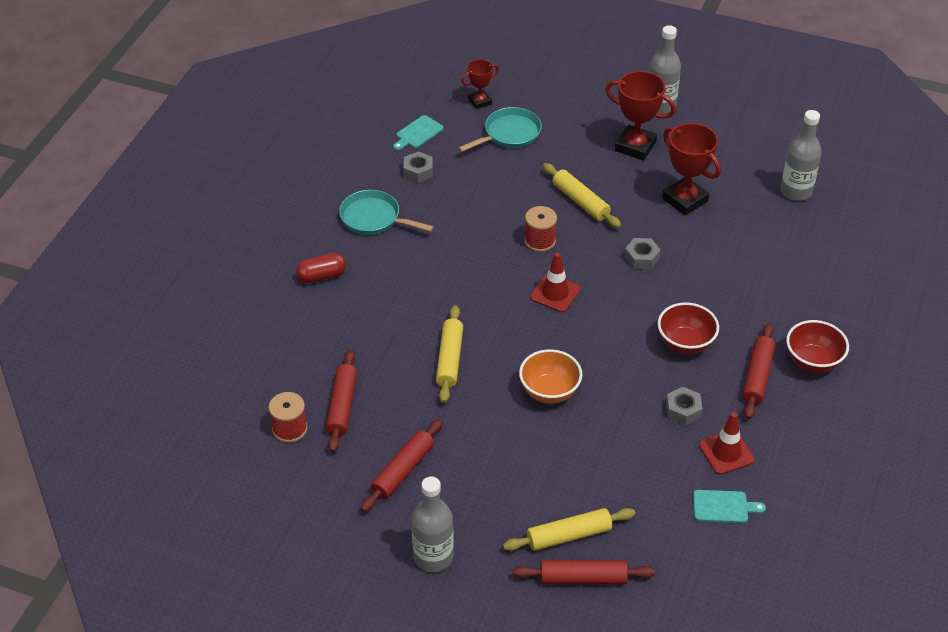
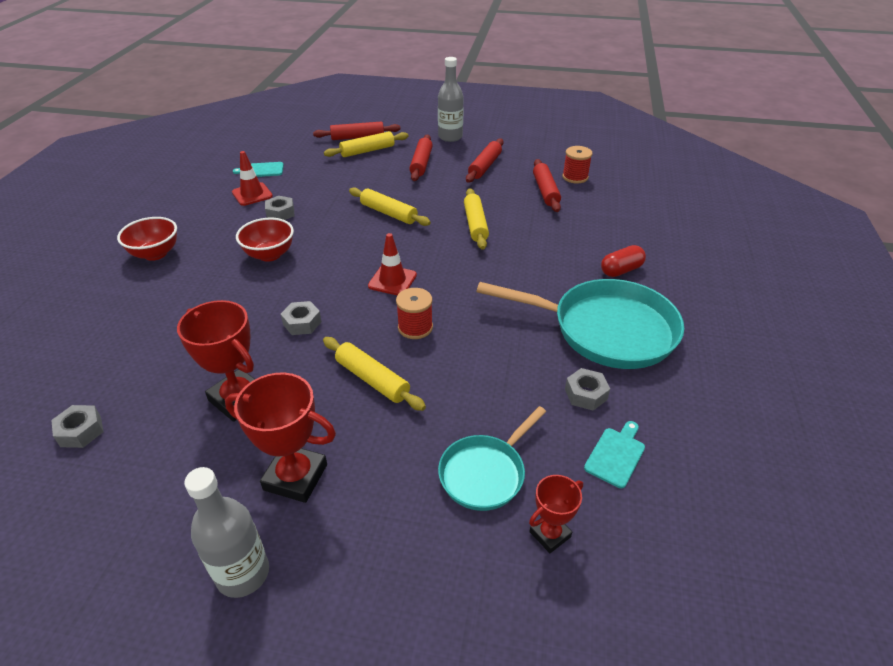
camera: 170 degrees right, 5 degrees down
(374, 218) = (605, 330): turquoise pan -> turquoise pan, size x1.79
(549, 392) = (388, 213): orange bowl -> yellow rolling pin
(757, 376) = (211, 239): red rolling pin -> red rolling pin (421, 163)
(796, 191) = (81, 431): grey bottle -> grey nut

